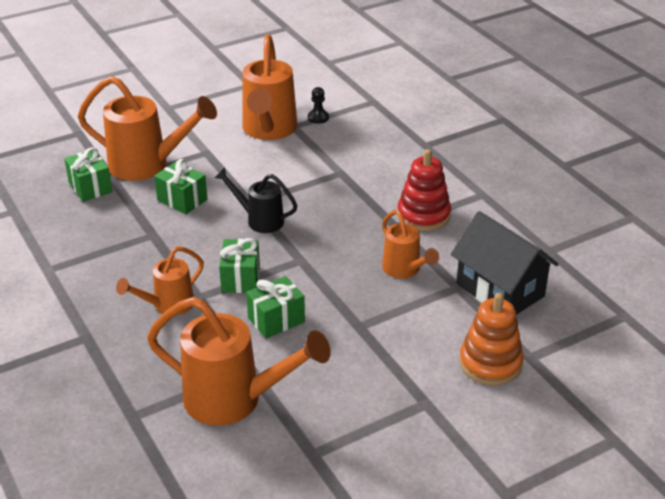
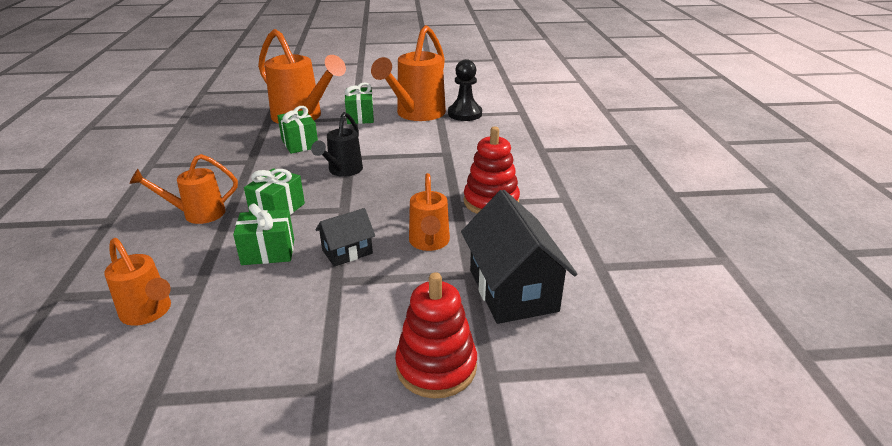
camera: 25 degrees right, 5 degrees down
(90, 187) = (246, 122): green gift -> green gift (360, 117)
(234, 400) = (149, 313): orange watering can -> orange watering can, size x0.57
(260, 220) = (343, 171): black watering can -> black watering can turned 120 degrees counterclockwise
(318, 117) = (465, 114): black pawn -> black pawn, size x1.78
(344, 299) = (347, 252): none -> black house
(490, 363) = (436, 367): orange stacking toy -> red stacking toy

